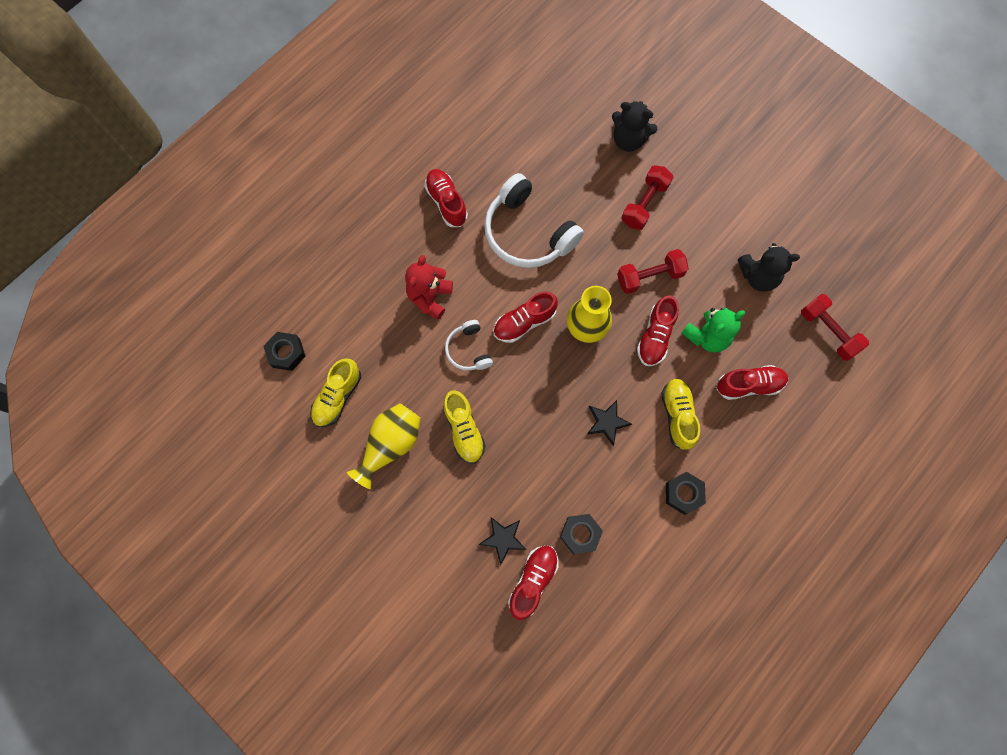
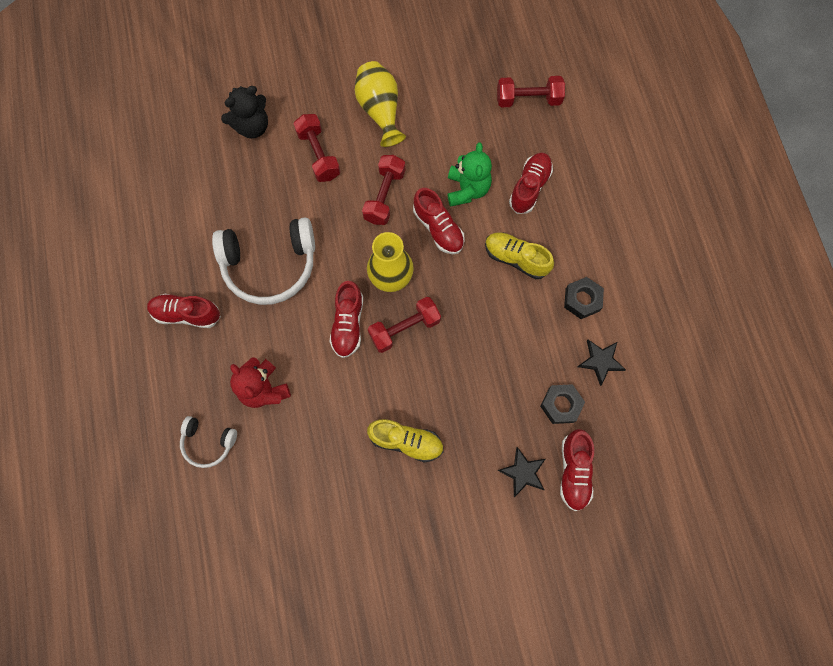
camera: 55 degrees left, 0 degrees up
(286, 353) = (217, 557): black nut -> none
(338, 397) = (295, 535): yellow shoe -> none
(391, 444) = (374, 515): yellow vase -> yellow vase (380, 110)
(468, 350) = (337, 388): white headphones -> white headphones (208, 442)
(533, 580) = (574, 471): red shoe -> red shoe turned 150 degrees counterclockwise
(552, 367) = (404, 328): none -> red dumbbell
(607, 422) = (483, 318): black star -> black star (600, 361)
(758, 276) = (446, 116): black teddy bear -> none

